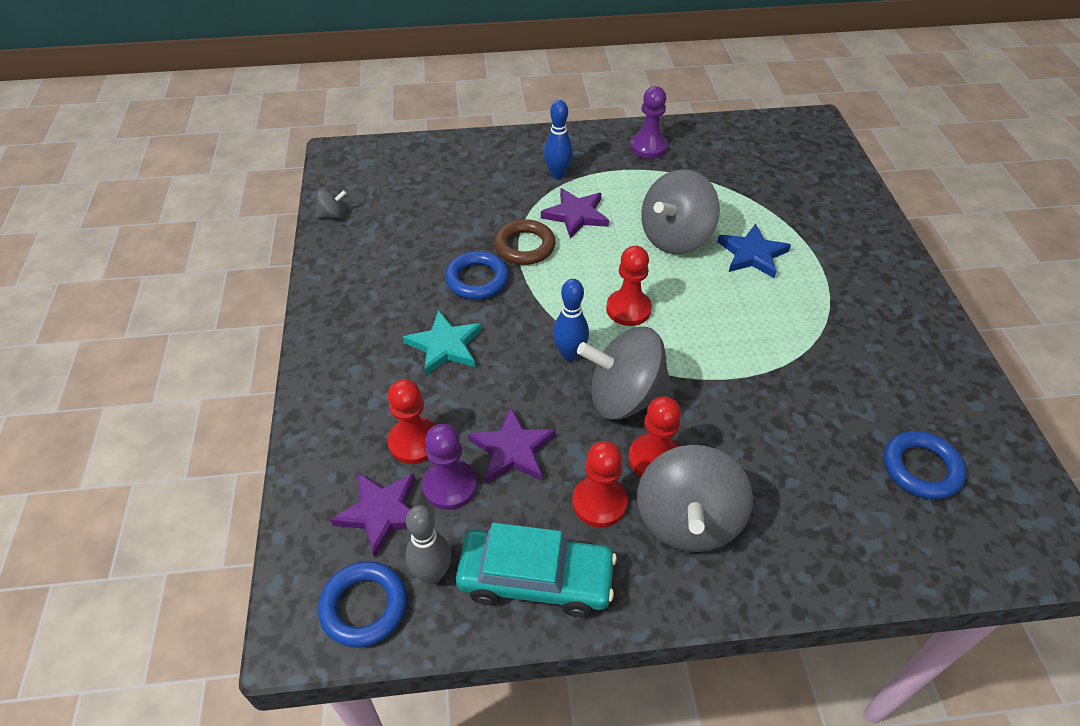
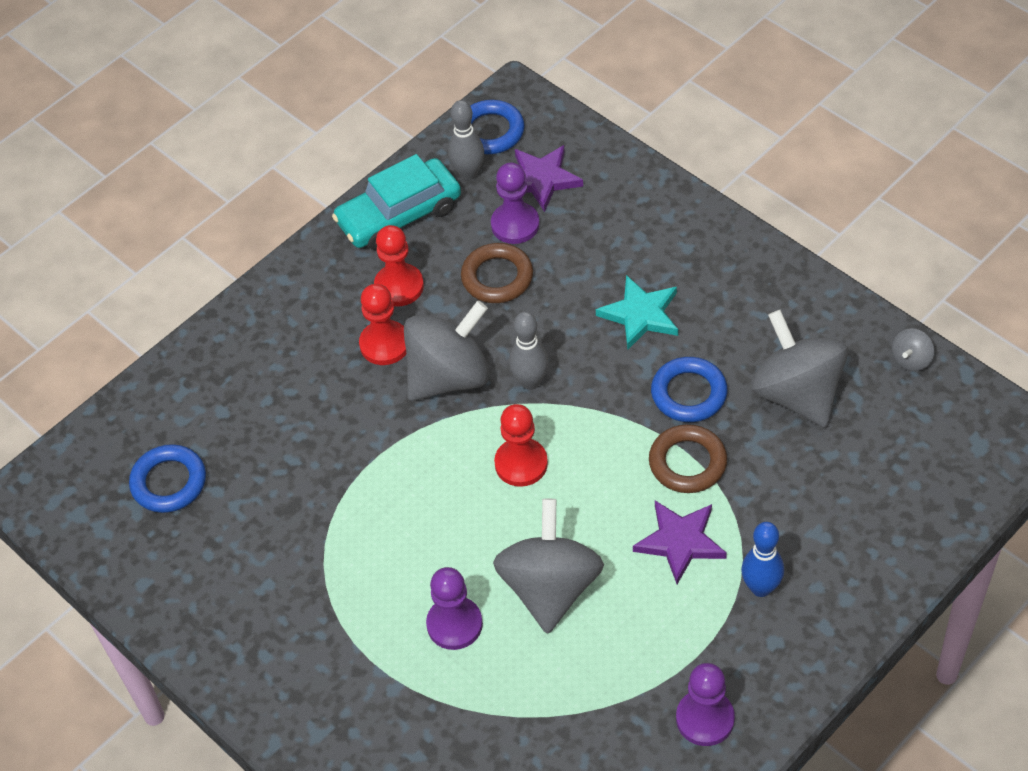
camera: 145 degrees right, 5 degrees up
(414, 442) = (574, 232): red pawn -> none
(512, 449) = (497, 277): purple star -> brown ring
(569, 354) = (530, 382): blue bowling pin -> grey bowling pin
(687, 520) = (326, 318): grey spinning top -> grey spinning top (797, 393)
(752, 254) = (454, 624): blue star -> purple pawn

